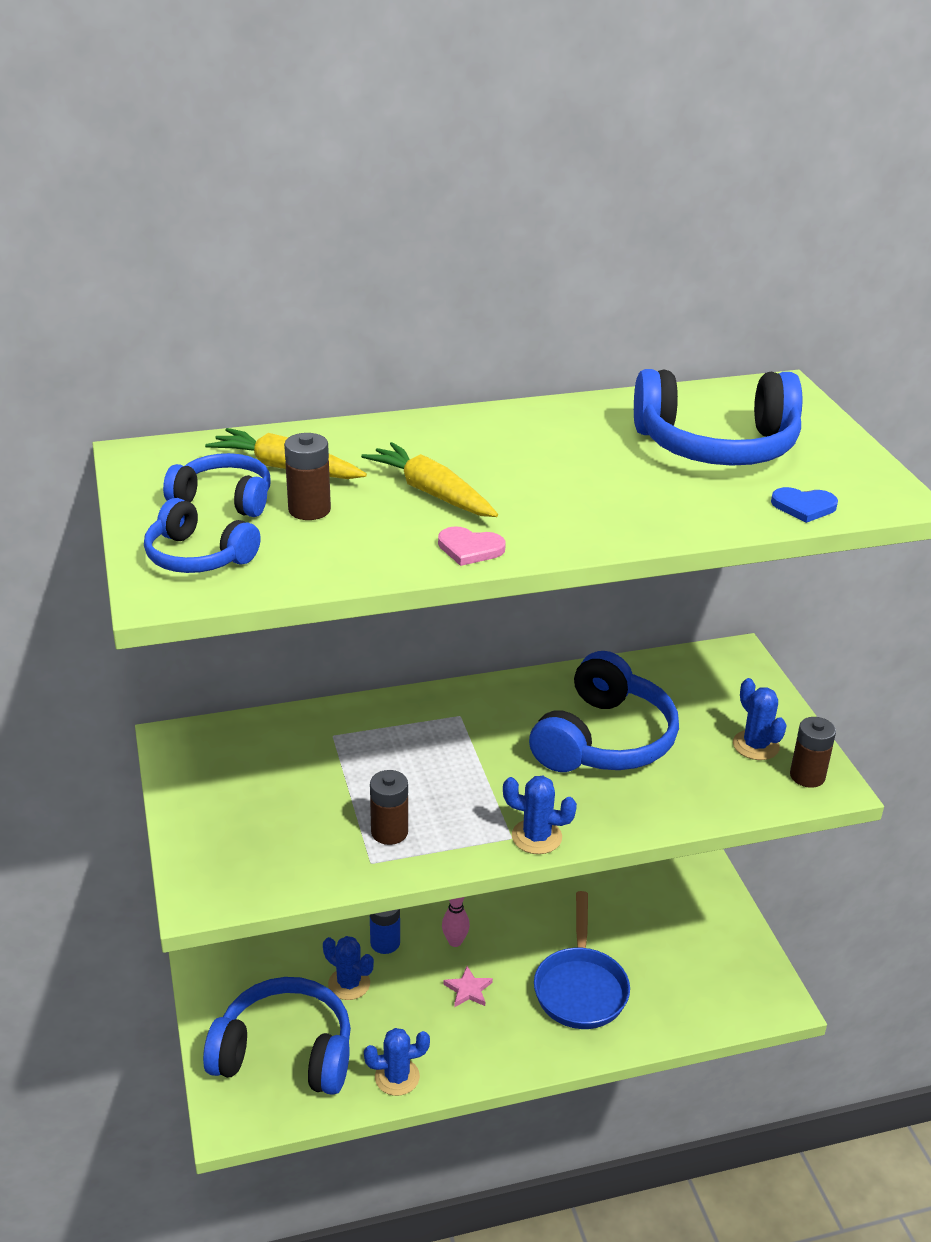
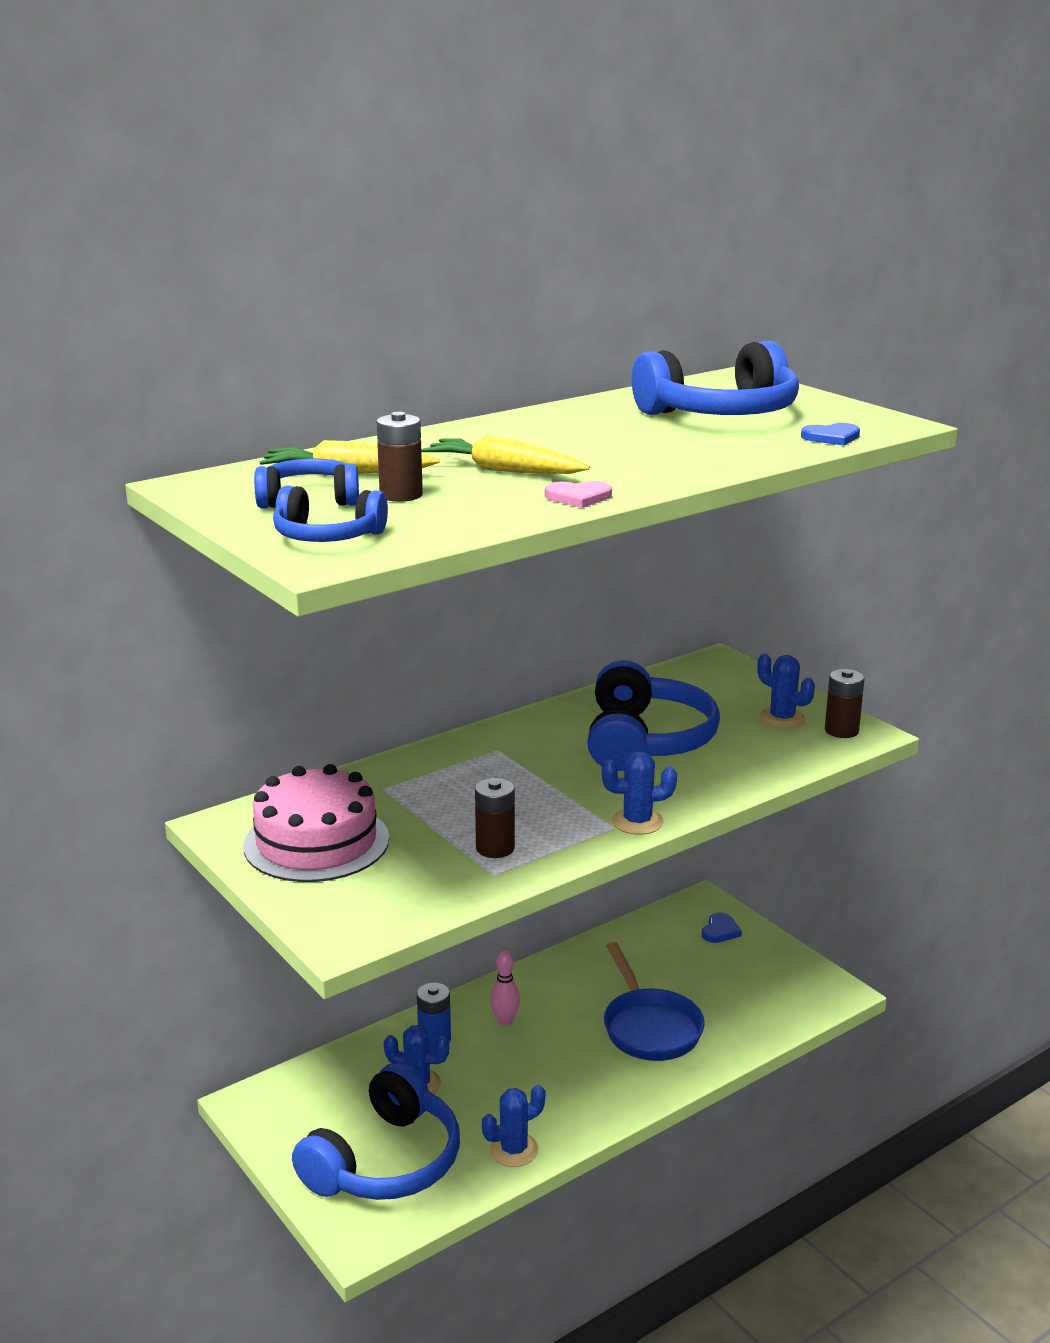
camera: 20 degrees left, 10 degrees down
(242, 782) = (316, 842): none -> pink cake
(285, 1053) = (385, 1161): blue headphones -> blue headphones turned 135 degrees clockwise
(468, 989) = (542, 1057): pink star -> none
(701, 902) = (720, 930): none -> blue heart

